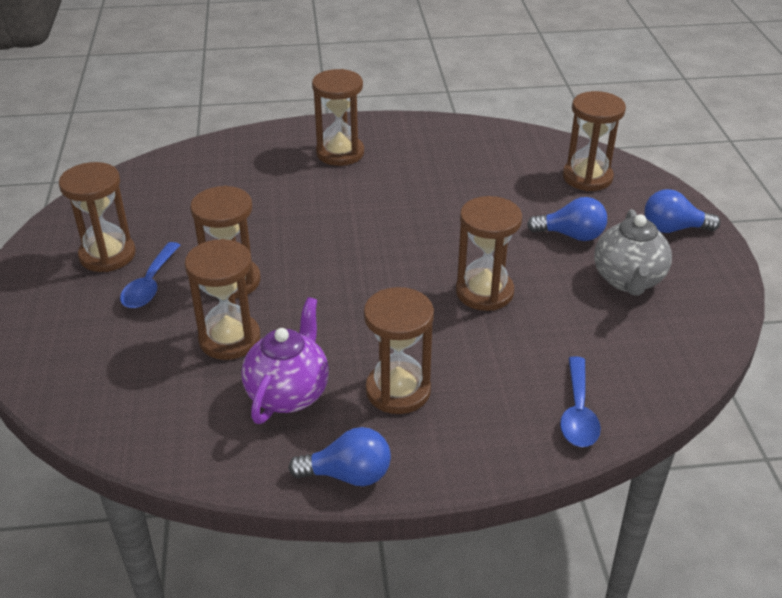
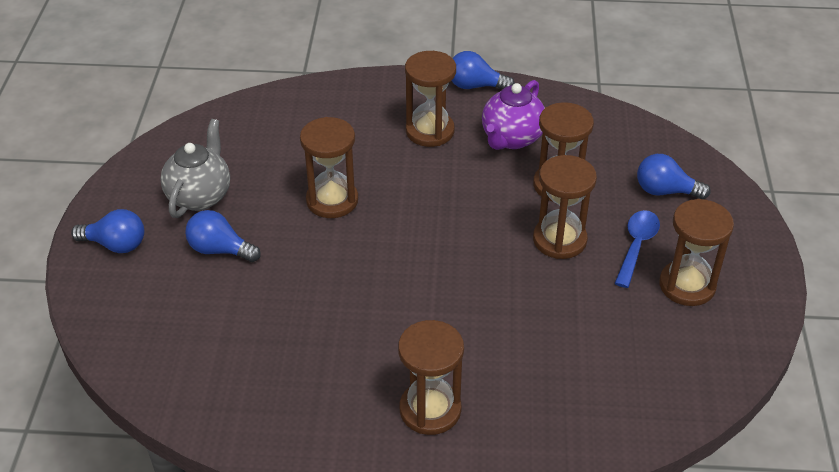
camera: 170 degrees left, 5 degrees up
(101, 347) = (665, 191): none -> blue light bulb
(578, 412) = (307, 103): blue spoon -> none
(587, 177) = (153, 325): brown hourglass -> none

